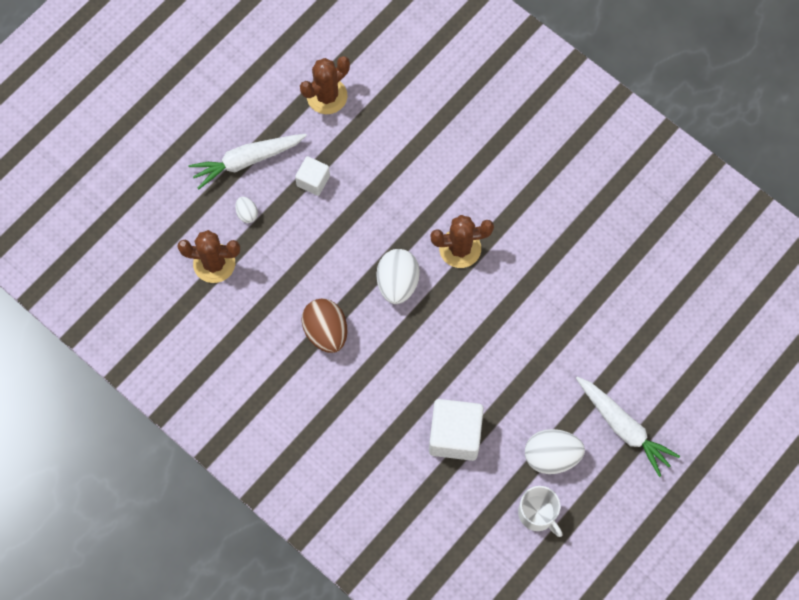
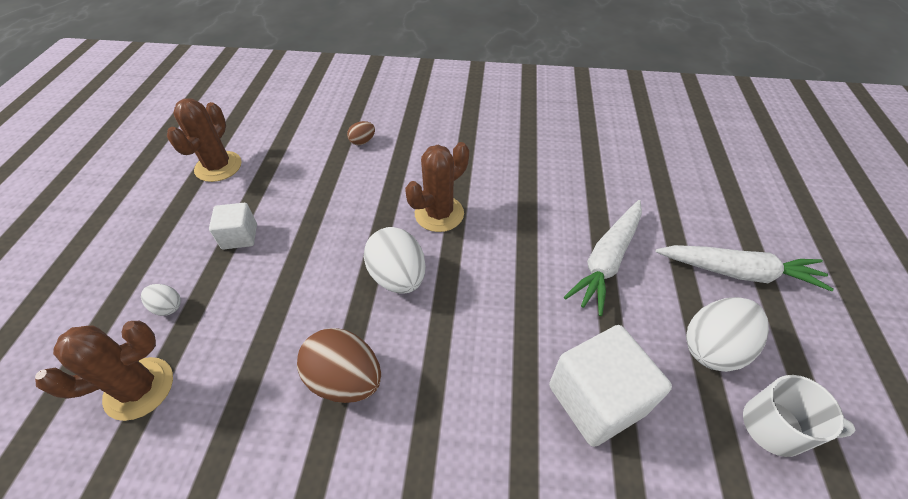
camera: 35 degrees left, 20 degrees down
(247, 161) = (146, 256): white carrot -> white carrot (607, 260)
(450, 136) = (362, 141): none -> brown egg

